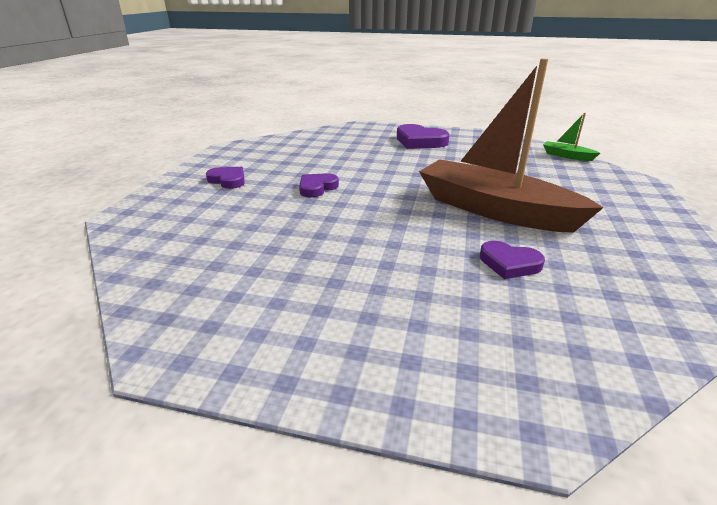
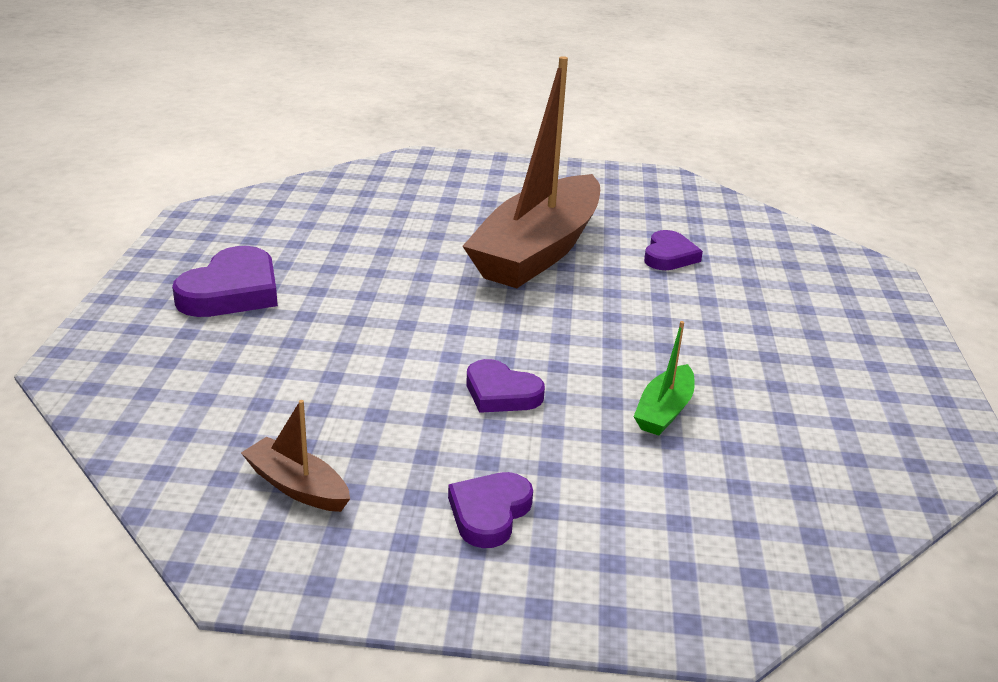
camera: 100 degrees left, 0 degrees up
(268, 152) = (297, 486): none -> brown boat
(567, 156) = (322, 181): green boat -> green boat (664, 411)

